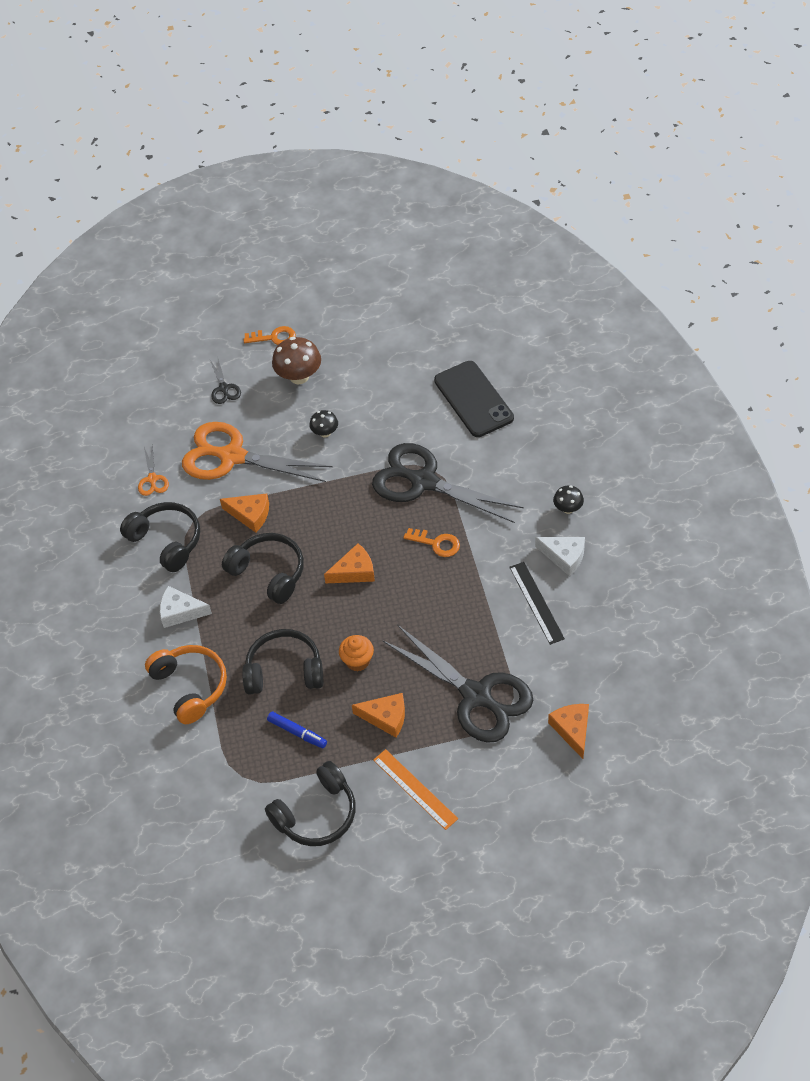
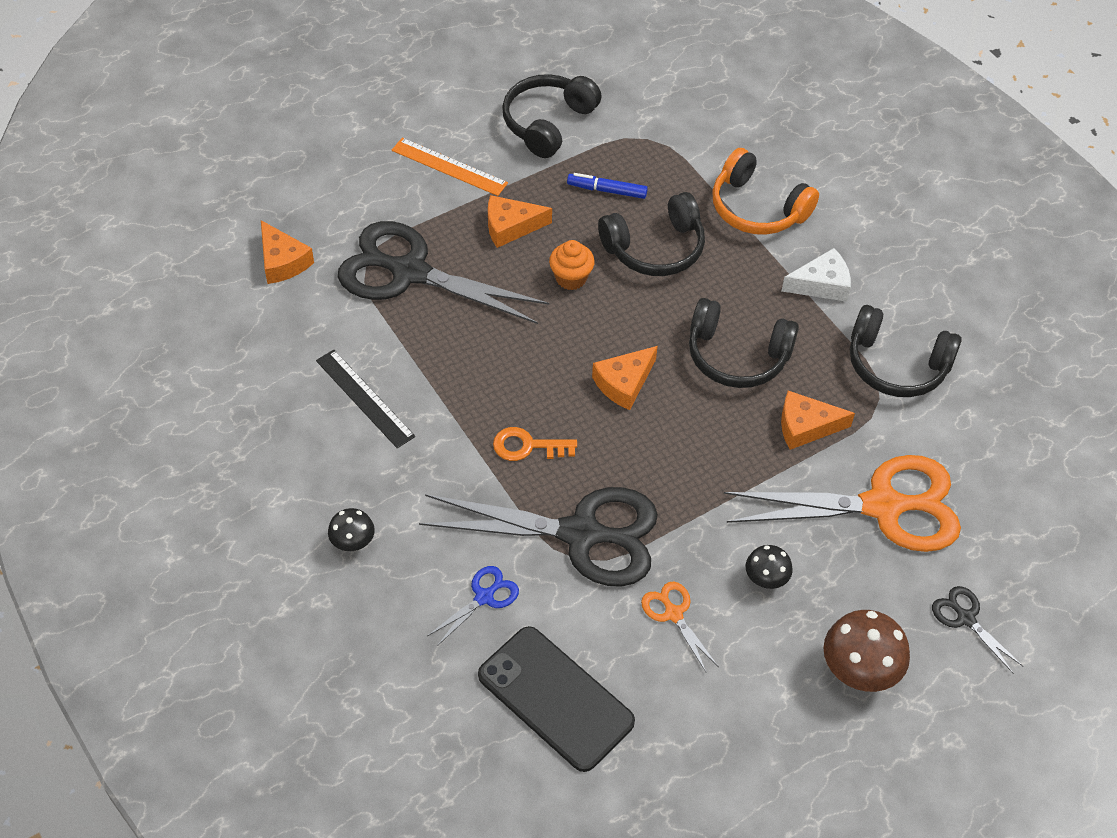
camera: 155 degrees right, 0 degrees up
(152, 479) = (974, 445): orange scissors -> orange scissors (673, 614)
(274, 337) = (943, 739): orange key -> none
(496, 459) = (484, 597): none -> blue scissors
(564, 556) = (341, 469): white cheese -> none

